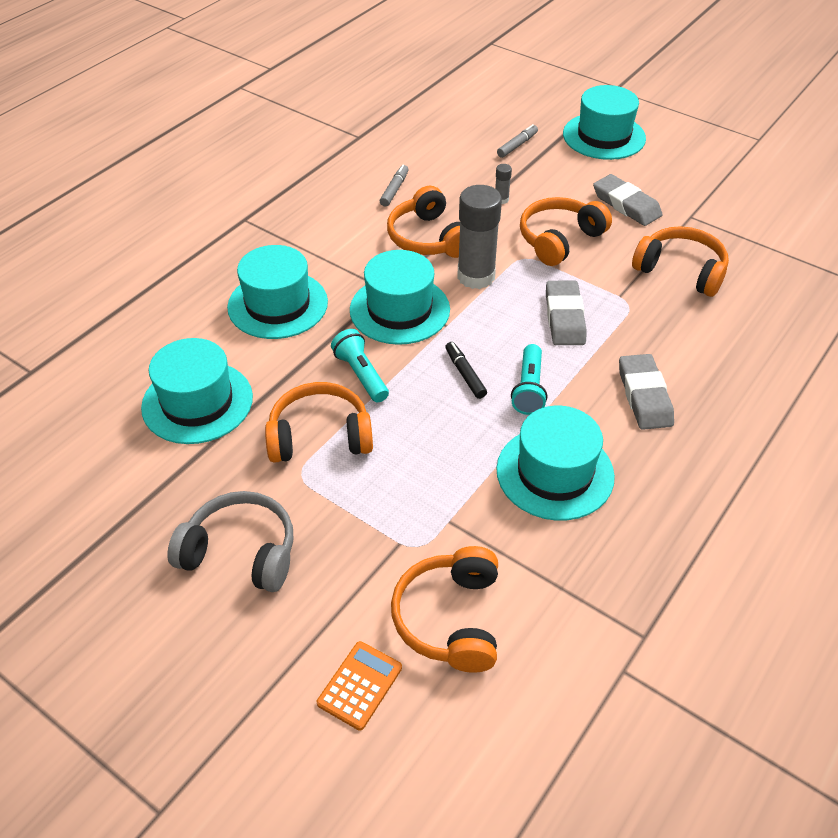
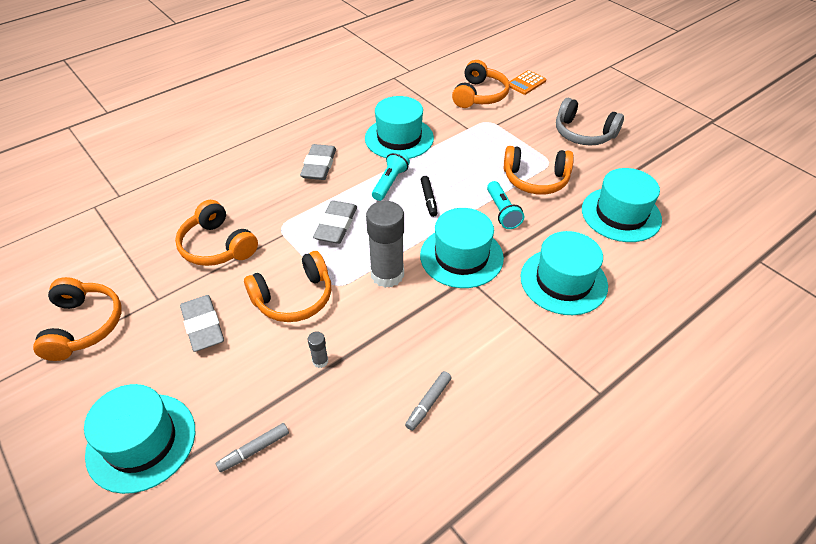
camera: 165 degrees left, 0 degrees up
(428, 238) = (413, 325): orange headphones -> orange headphones (83, 326)

